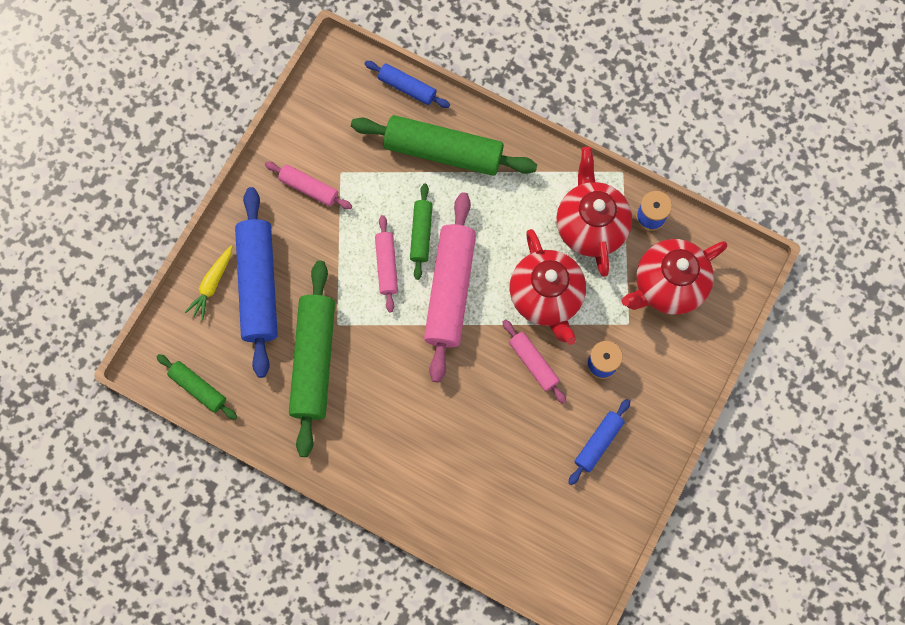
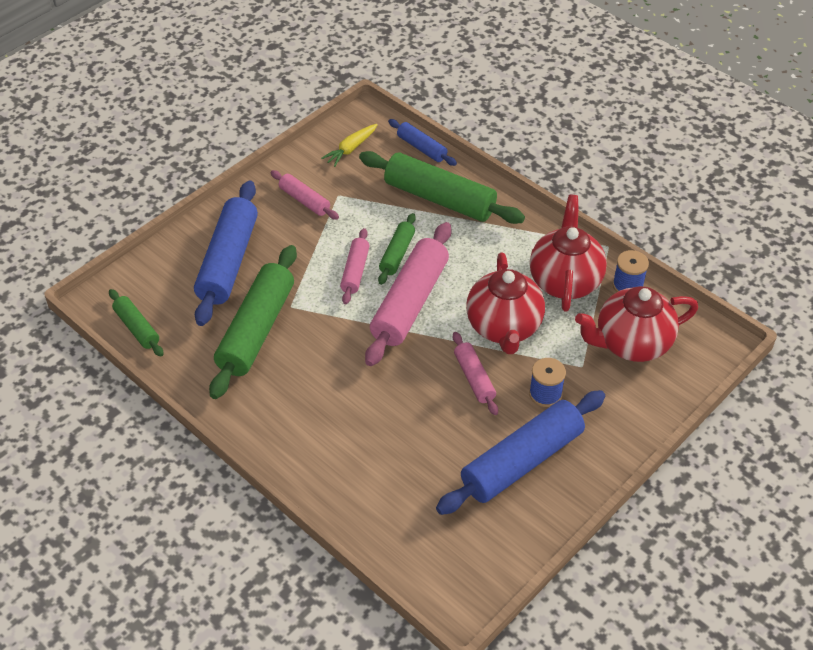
camera: 15 degrees right, 25 degrees down
(212, 284) = (186, 252): yellow carrot -> yellow carrot (351, 149)
(598, 443) = (522, 461): blue rolling pin -> blue rolling pin, size x1.93

